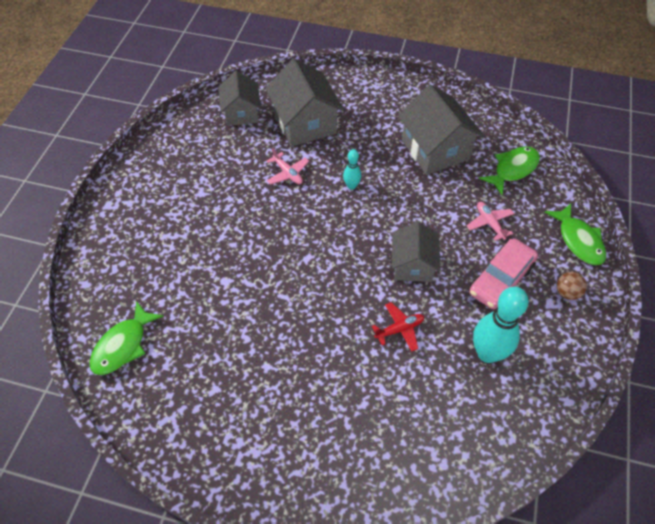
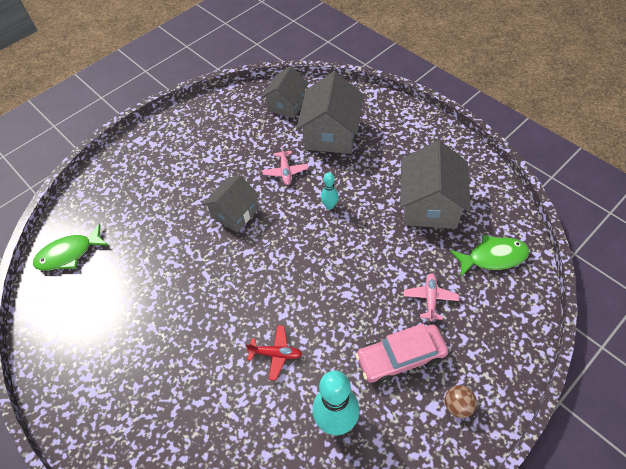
camera: 35 degrees right, 0 degrees up
(413, 265) = (330, 302): grey house -> grey house (234, 213)
(578, 240) = (509, 360): green fish -> none

